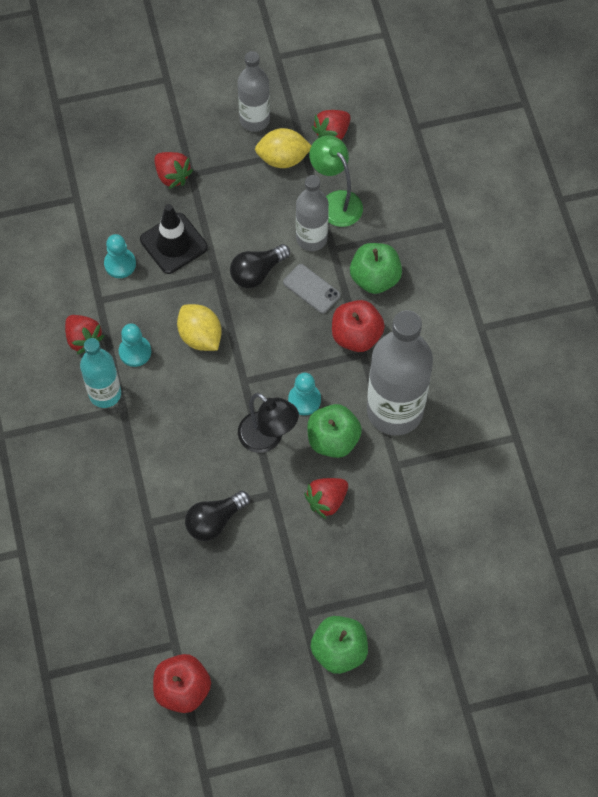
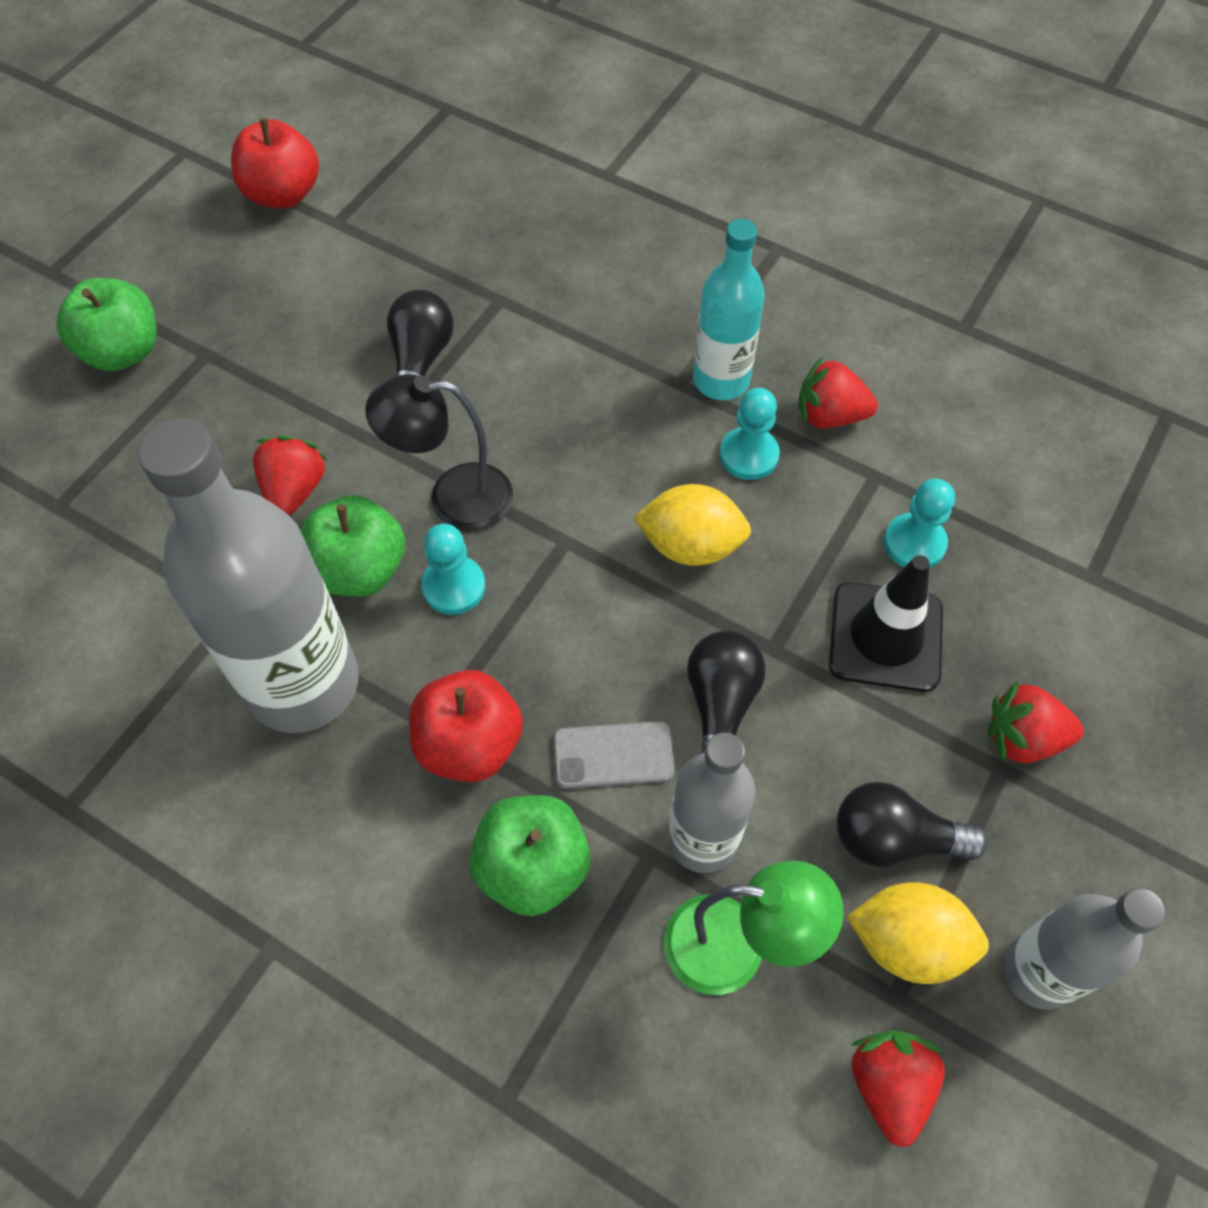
camera: 135 degrees right, 5 degrees down
(251, 186) = (893, 839): none -> black light bulb
(283, 159) = (907, 942): yellow lemon -> yellow lemon turned 60 degrees clockwise

